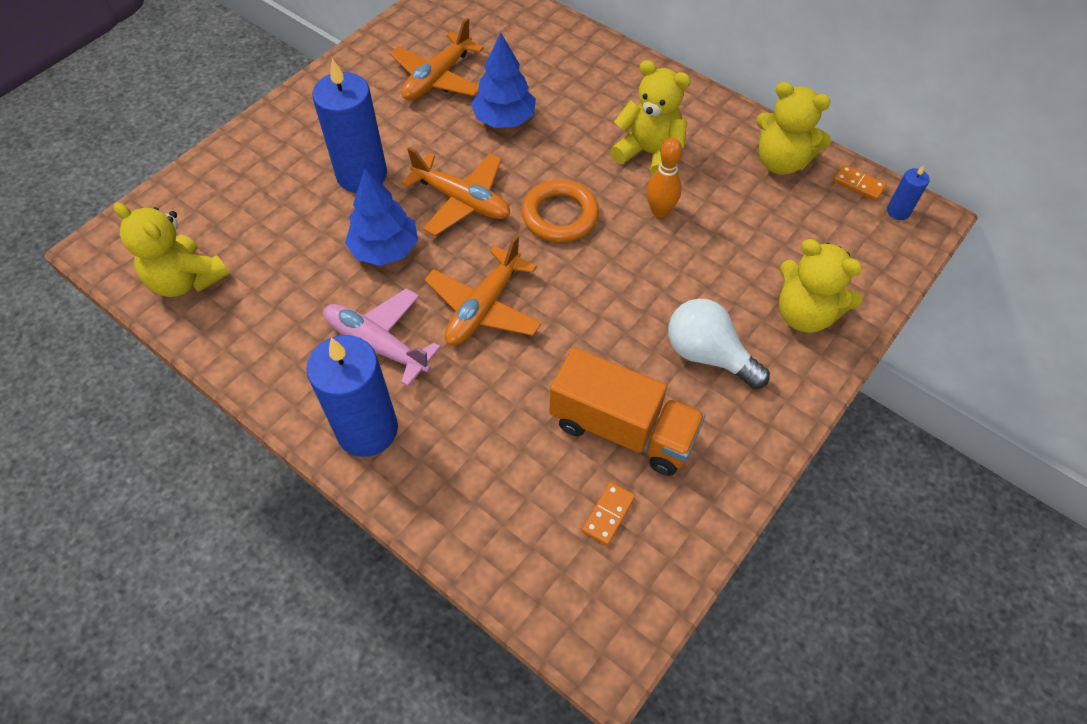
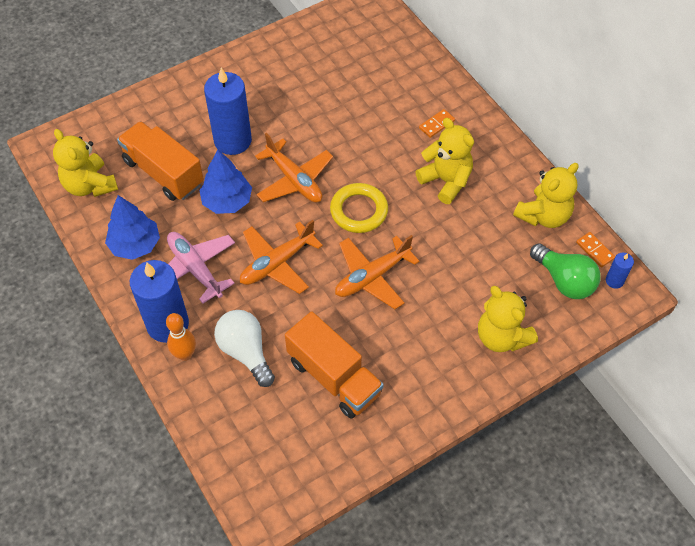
camera: 20 degrees right, 0 degrees up
(284, 237) = (163, 172): none -> orange truck
(437, 78) = (316, 78): orange plane -> orange plane (372, 277)
(504, 119) = (351, 124): blue tree -> blue tree (135, 245)
(560, 215) = (359, 211): orange ring -> yellow ring
(608, 514) = (299, 430): orange domino -> orange domino (437, 124)
(660, 211) = (433, 228): orange bowling pin -> orange bowling pin (185, 354)
(708, 355) = (417, 344): white light bulb -> white light bulb (246, 352)
(781, 162) = (543, 215): yellow teddy bear -> yellow teddy bear turned 90 degrees counterclockwise
(842, 227) = (564, 281): none -> green light bulb

